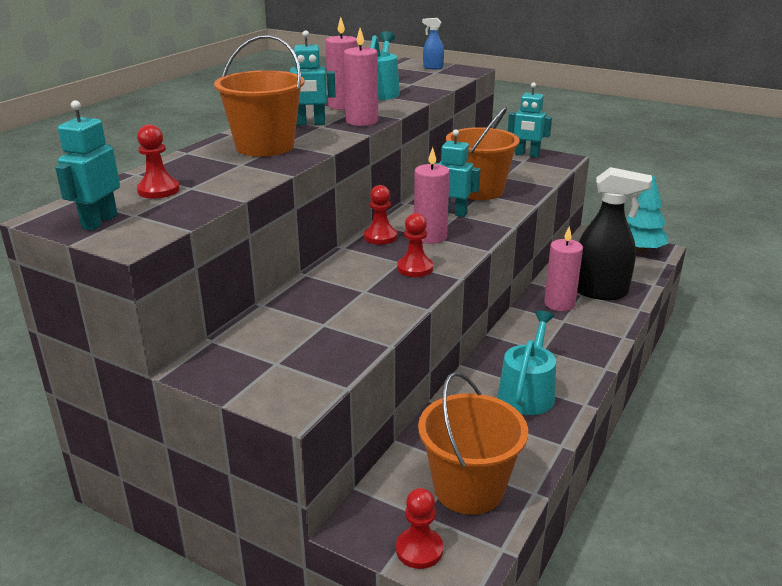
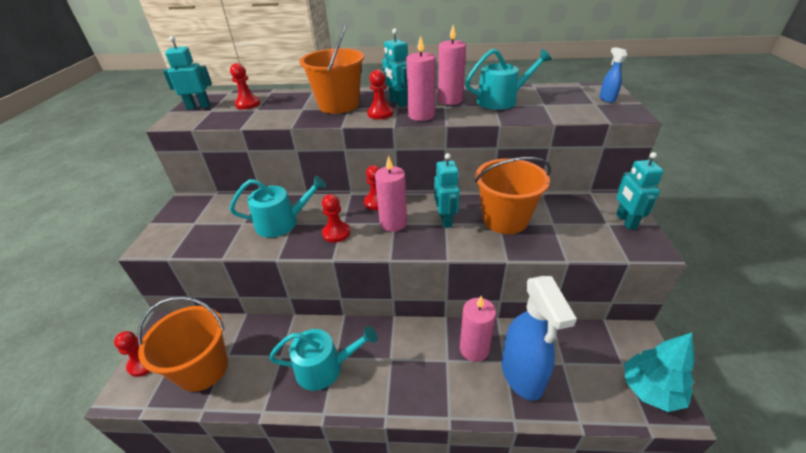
camera: 65 degrees right, 10 degrees up
(327, 134) = (380, 113): none -> red pawn
(355, 297) = (282, 222): none -> turquoise watering can
(600, 292) = (522, 375): black spray bottle -> blue spray bottle

